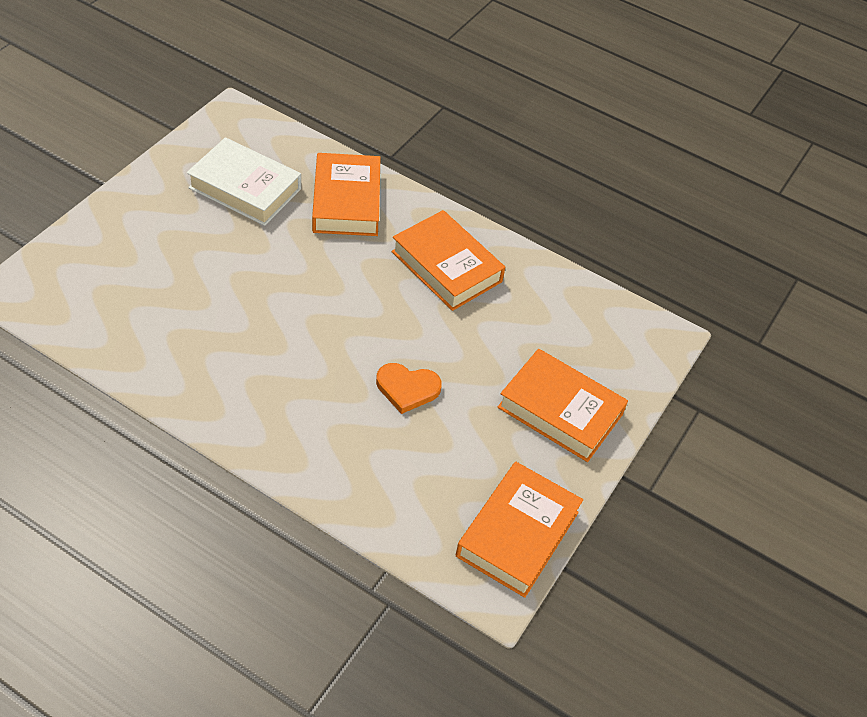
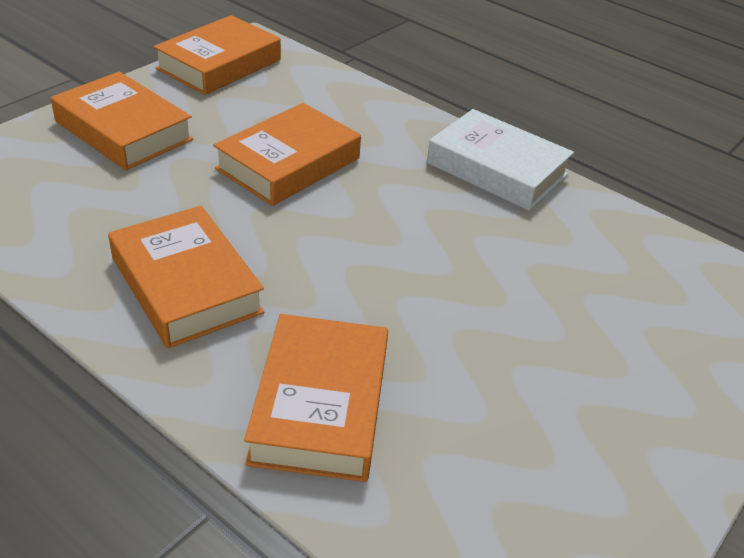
camera: 170 degrees left, 10 degrees down
(245, 188) = (502, 445): white book -> white book (497, 169)
(407, 388) = (288, 163): orange heart -> orange book

